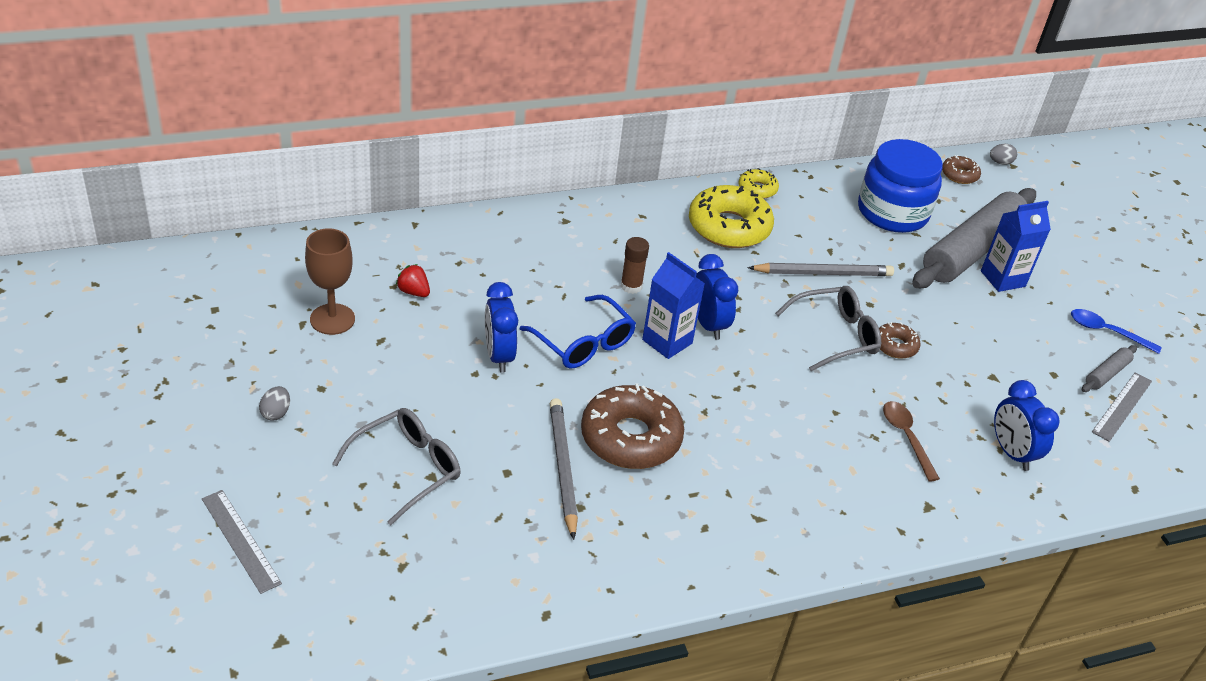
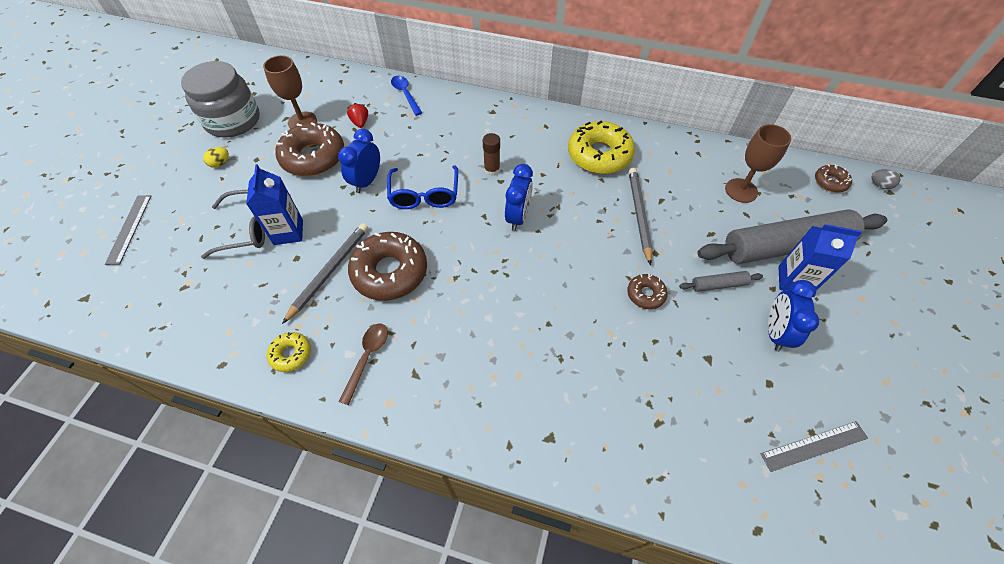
camera: 40 degrees right, 15 degrees up
(227, 354) = (233, 120): none -> grey jar
(276, 413) = (220, 163): grey egg -> yellow egg
(398, 355) = (313, 157): none -> brown donut
(667, 341) = (478, 217): blue carton -> blue carton (288, 232)
(757, 189) = (646, 136): yellow donut -> yellow donut (291, 354)
(823, 273) = (639, 215): grey pencil -> grey pencil turned 120 degrees counterclockwise
(835, 335) = (604, 265): grey glasses -> none
(892, 212) = (741, 190): blue jar -> brown goblet
(906, 437) = (585, 371): brown spoon -> brown spoon (367, 358)
(1011, 453) = (665, 432): blue clock -> blue clock (775, 332)
(1106, 332) = (859, 370): blue spoon -> blue spoon (405, 94)
(1106, 374) = (824, 408): grey rolling pin -> grey rolling pin (718, 285)

